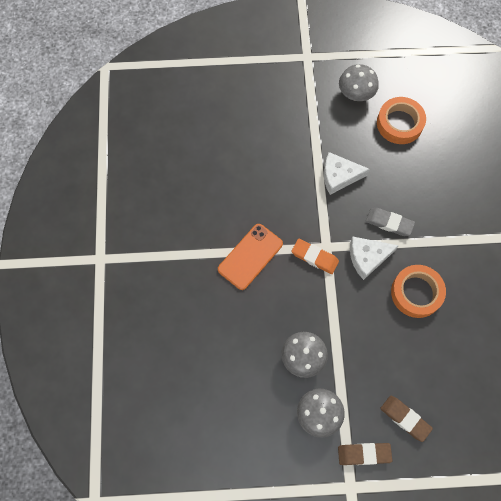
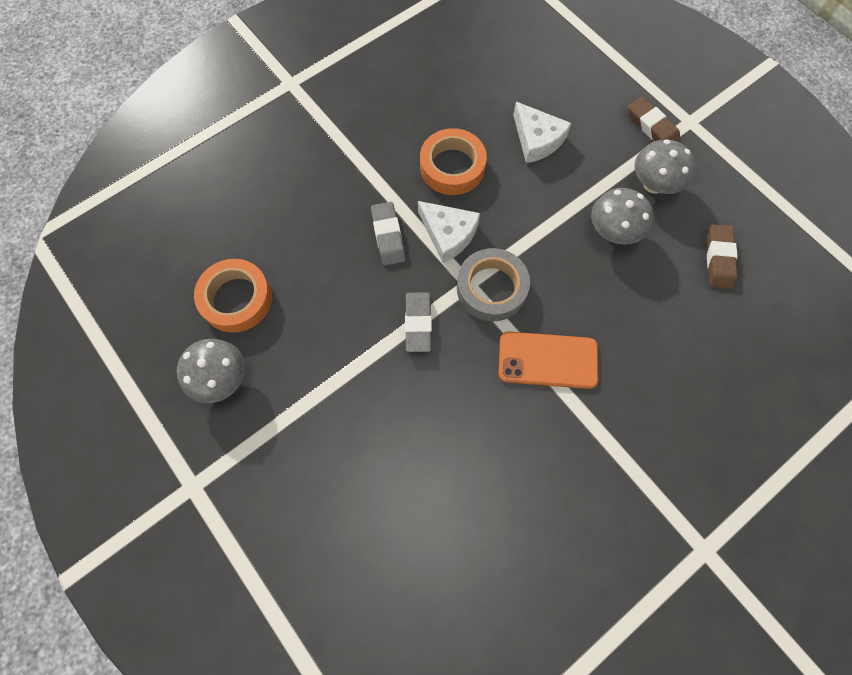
camera: 125 degrees left, 0 degrees up
(314, 257) = (491, 288): orange eraser -> grey tape
(320, 204) = (418, 323): none -> grey eraser
(339, 176) = (363, 325): white cheese -> white cheese (537, 139)
(405, 418) = (589, 112): brown eraser -> brown eraser (719, 258)

